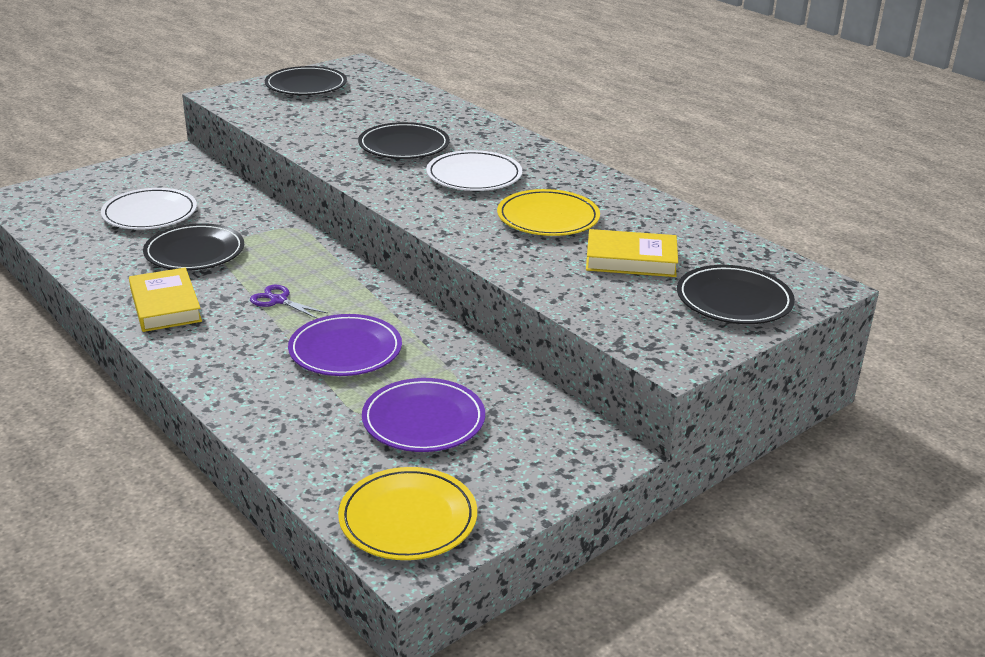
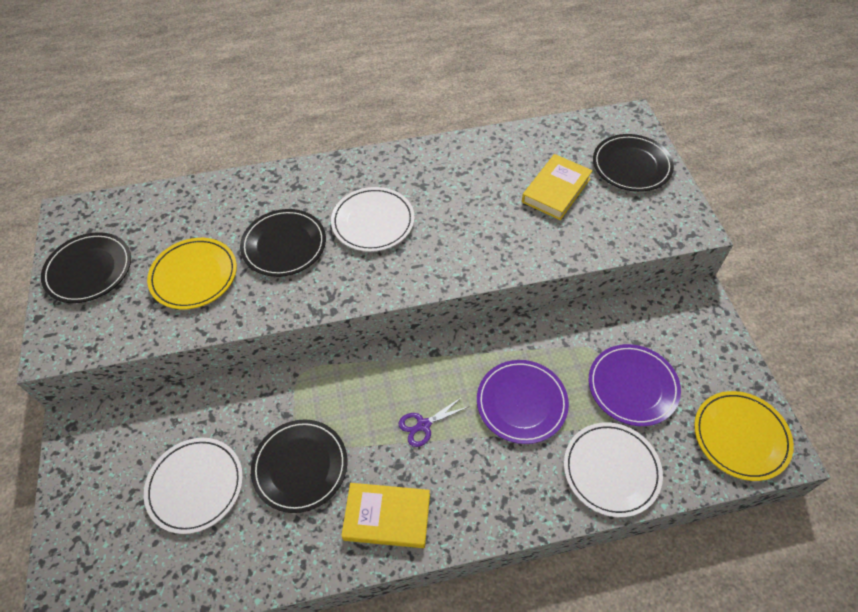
camera: 60 degrees left, 25 degrees up
(295, 425) = (611, 470): none -> white plate
(548, 218) = (470, 207): yellow plate -> yellow plate (194, 275)

